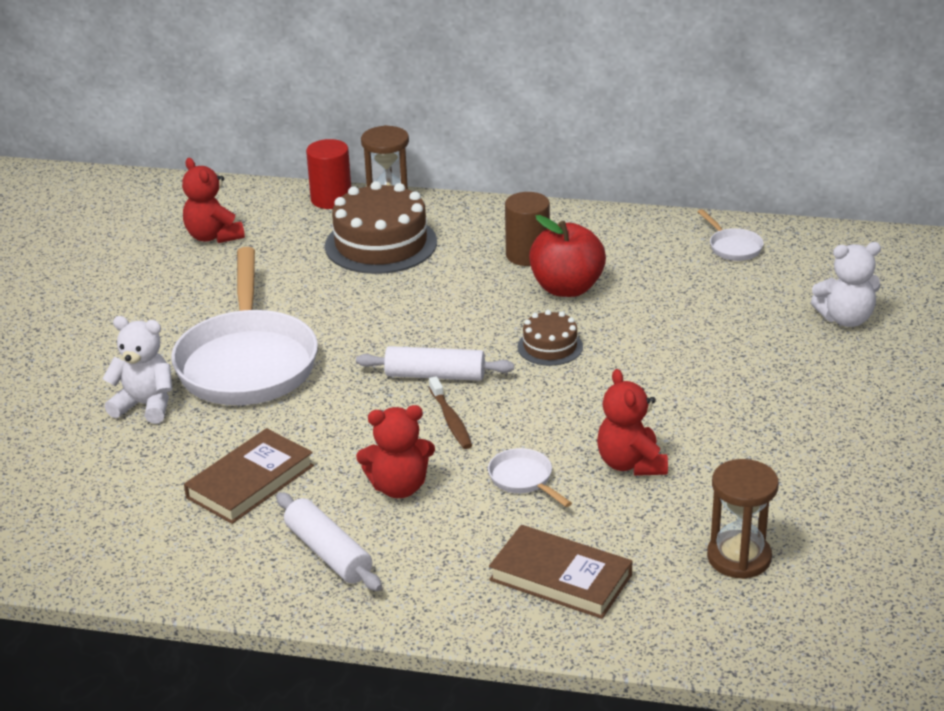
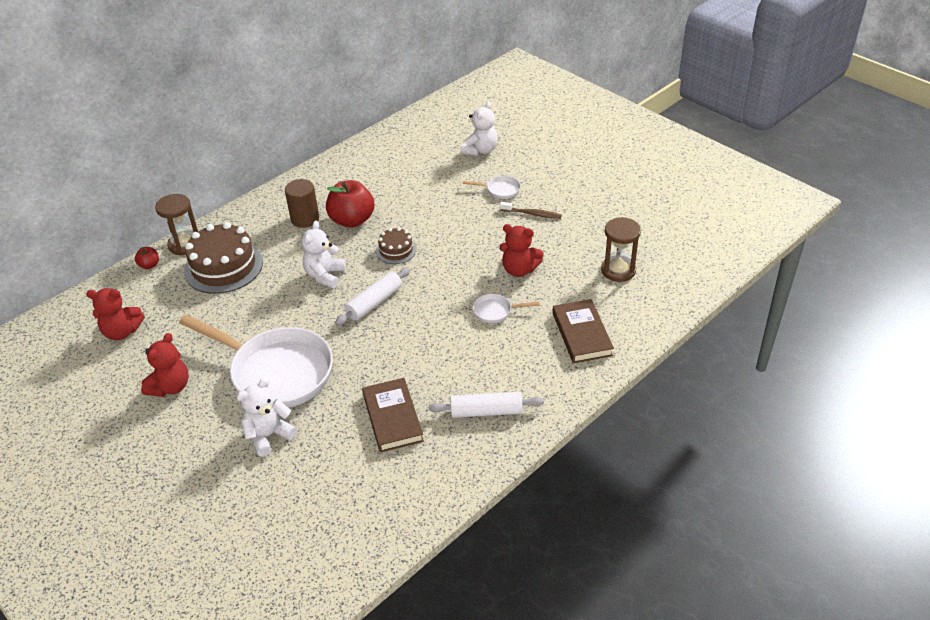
camera: 55 degrees left, 10 degrees up
(331, 199) = (149, 265): red cylinder -> red apple
(399, 487) = (457, 359): red teddy bear -> red teddy bear (170, 387)
(443, 317) = (325, 275): none -> white teddy bear
(451, 420) = (420, 314): brown toothbrush -> brown toothbrush (532, 214)
(560, 577) = (582, 334): brown book -> brown book turned 75 degrees counterclockwise
(733, 247) = (383, 152): white pan -> white pan (500, 190)

